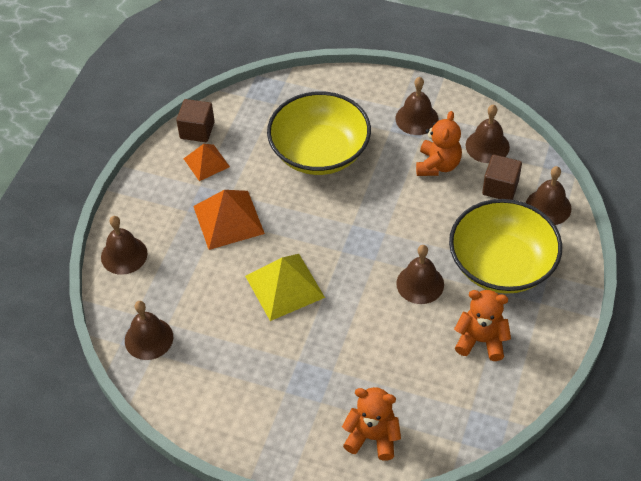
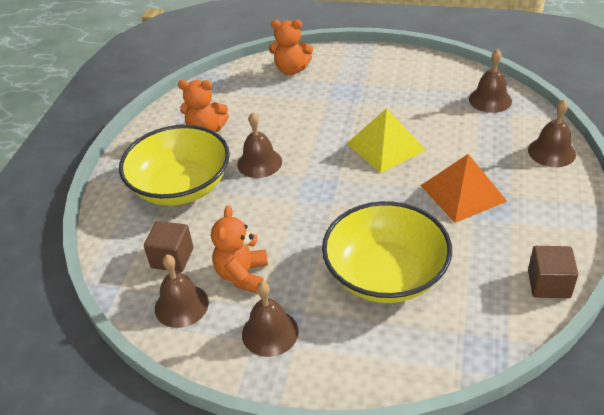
camera: 175 degrees right, 10 degrees down
(206, 162) = (516, 247): orange pyramid -> none
(548, 207) = (123, 244): brown bell -> none

